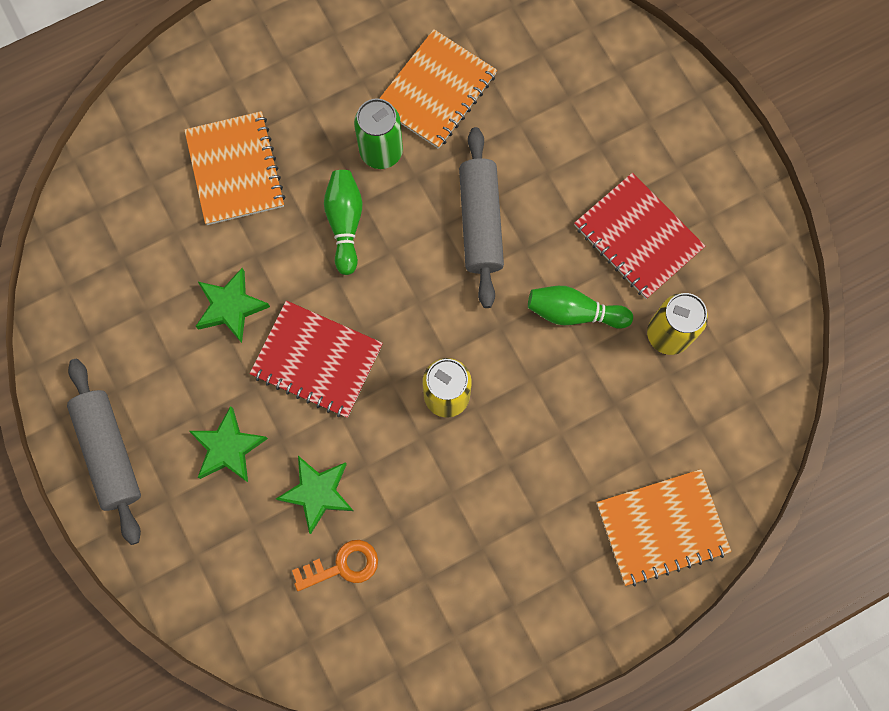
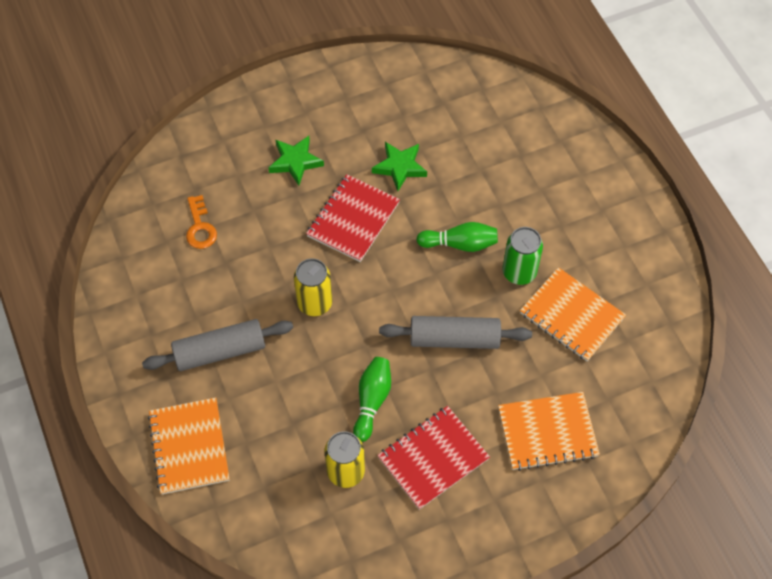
camera: 95 degrees right, 15 degrees down
(110, 452) = (302, 94): grey rolling pin -> grey rolling pin (220, 351)
(235, 170) = (508, 174): orange notebook -> orange notebook (547, 432)
(317, 493) = (254, 215): green star -> none

